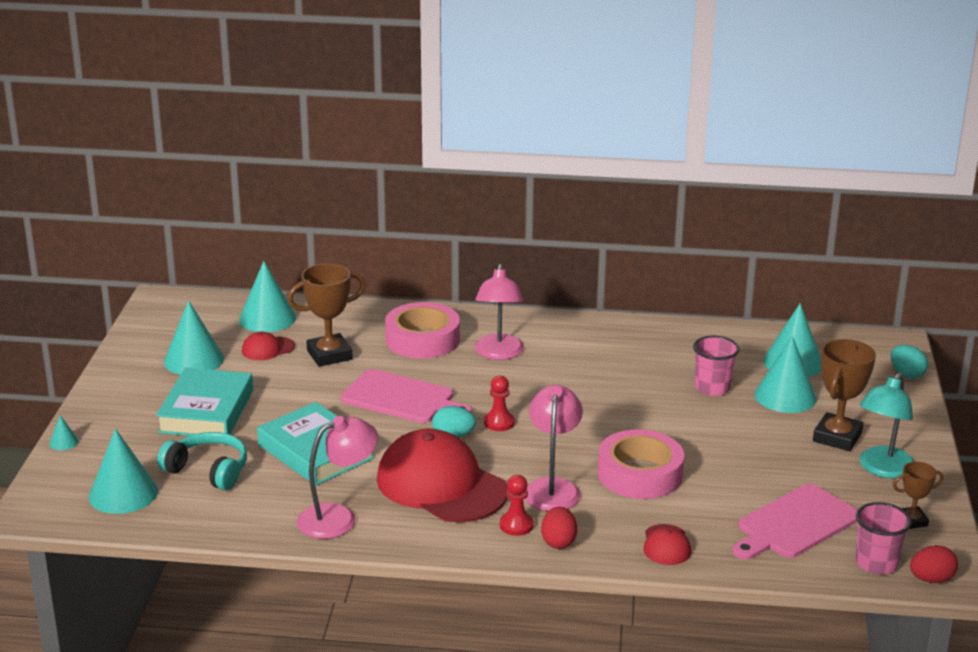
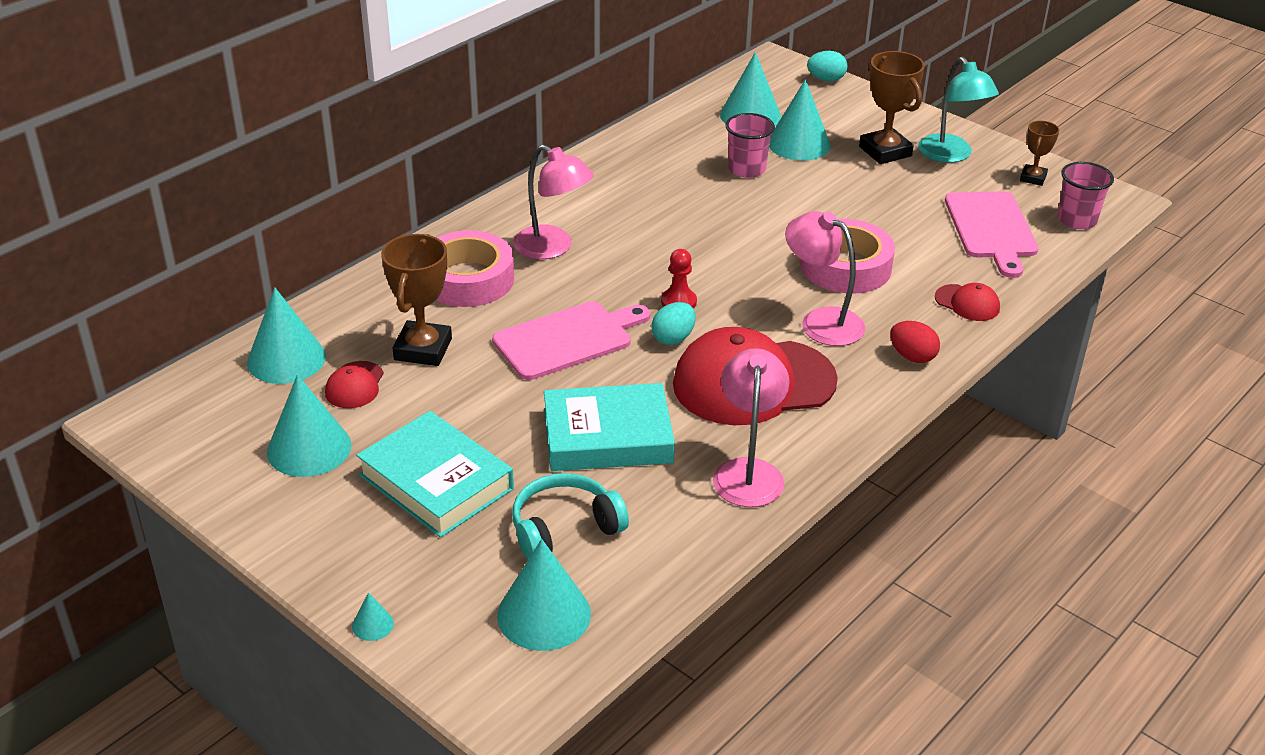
camera: 55 degrees left, 10 degrees up
(516, 525) = (864, 368): red pawn -> none
(931, 579) = (1116, 208): red egg -> none

